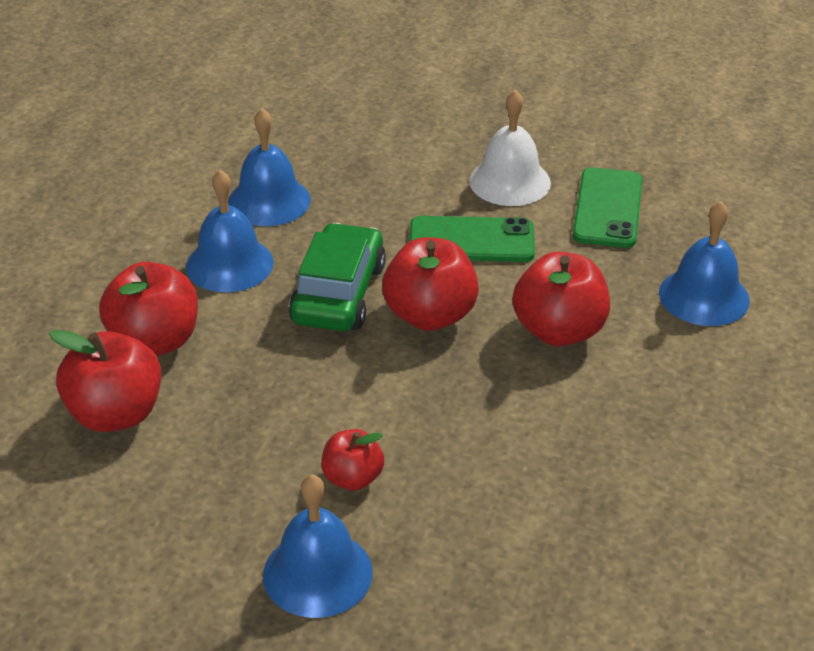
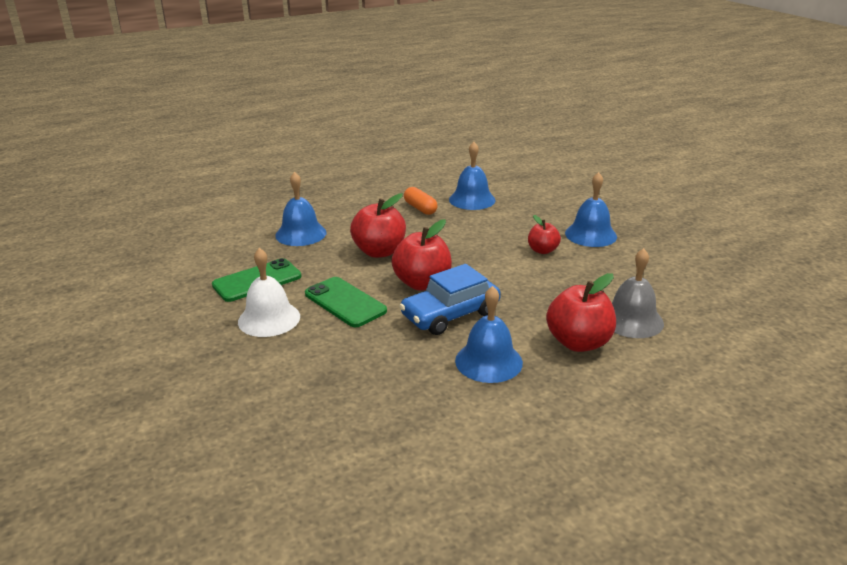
camera: 135 degrees left, 10 degrees down
(115, 414) = (631, 320): red apple -> grey bell
(269, 201) = (413, 388): blue bell -> blue bell (472, 199)
(338, 293) = (450, 314): green car -> blue car
(653, 456) = (420, 208): none -> orange capsule

